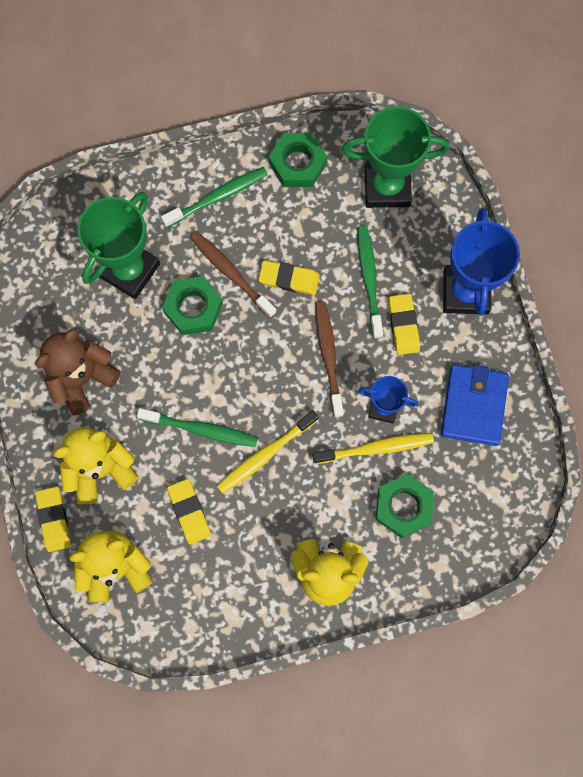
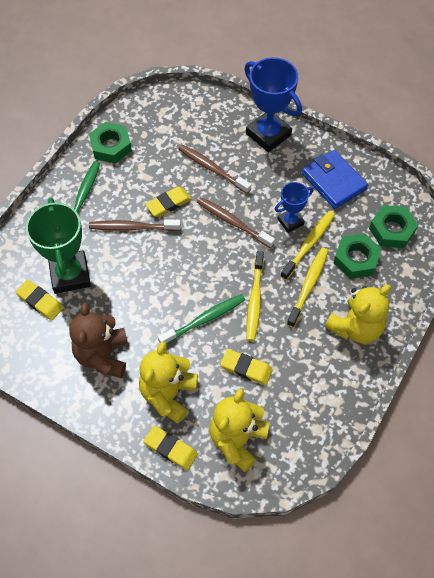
camera: 45 degrees left, 15 degrees down
(193, 308) = (130, 262): green nut -> green nut (392, 230)
(329, 489) = (308, 286): none -> yellow toothbrush
(369, 280) = (212, 169): green toothbrush -> brown toothbrush
(387, 187) = (172, 120): green trophy -> none
(403, 325) = (255, 175): yellow eraser -> yellow eraser (40, 301)

